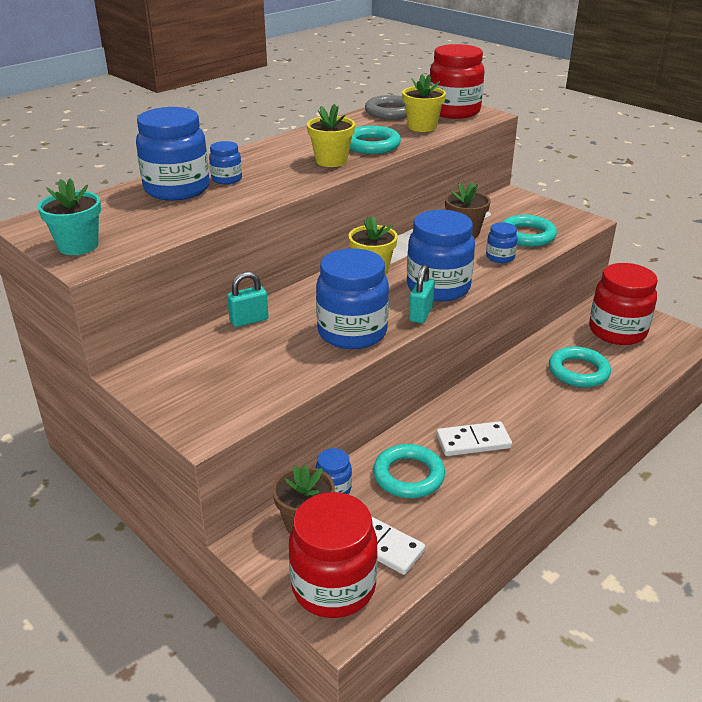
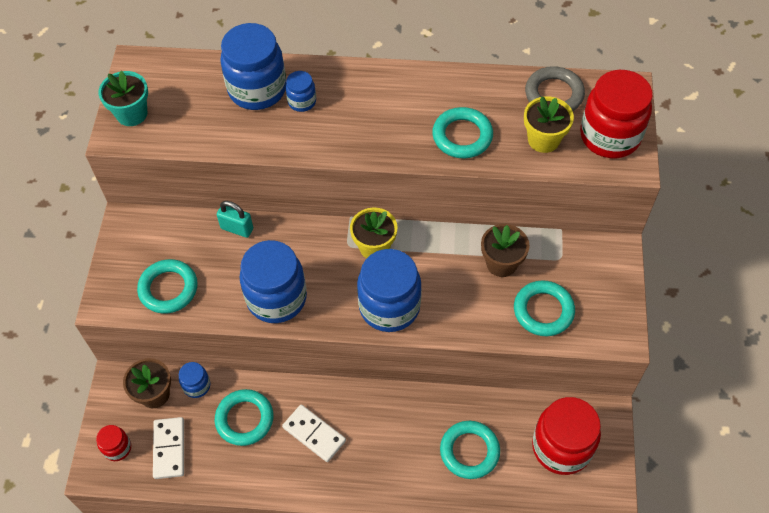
camera: 50 degrees right, 25 degrees up
(250, 384) = (168, 289): none -> turquoise ring
(331, 161) = (401, 135): yellow flower pot -> none
(333, 586) = (117, 448): red jar -> red jar, size x0.48
(420, 314) = (340, 321): turquoise padlock -> none
(500, 257) = (482, 316): blue jar -> none

